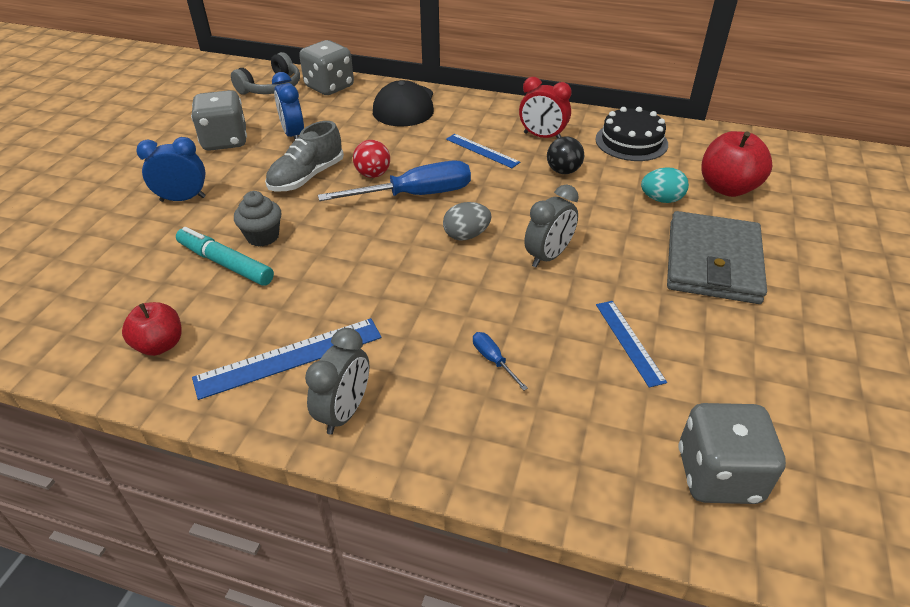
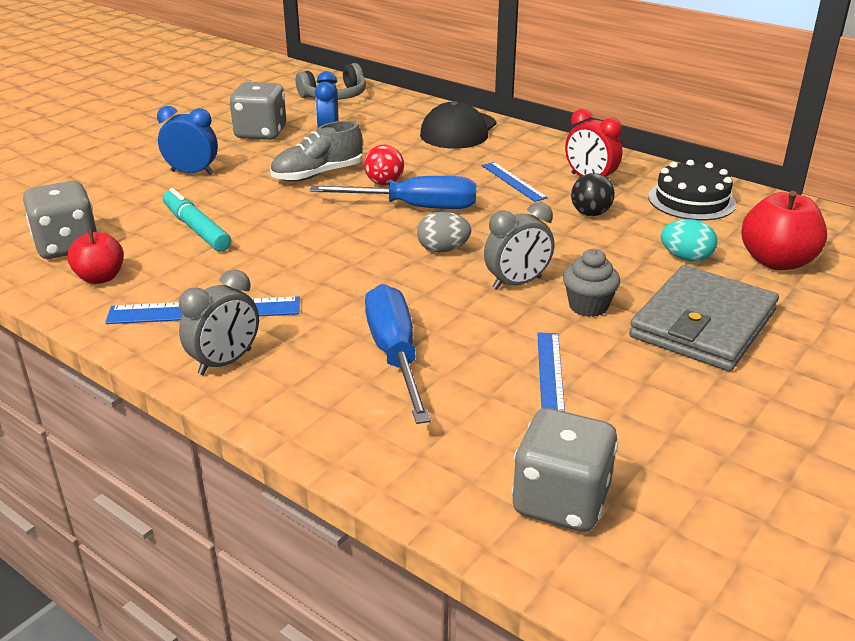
camera: 20 degrees right, 10 degrees down
(263, 236) = (244, 214): grey cupcake -> grey cupcake (588, 306)
(329, 87) = (392, 104): grey dice -> grey dice (67, 246)
(493, 360) = (395, 355): blue screwdriver -> blue screwdriver, size x2.35

